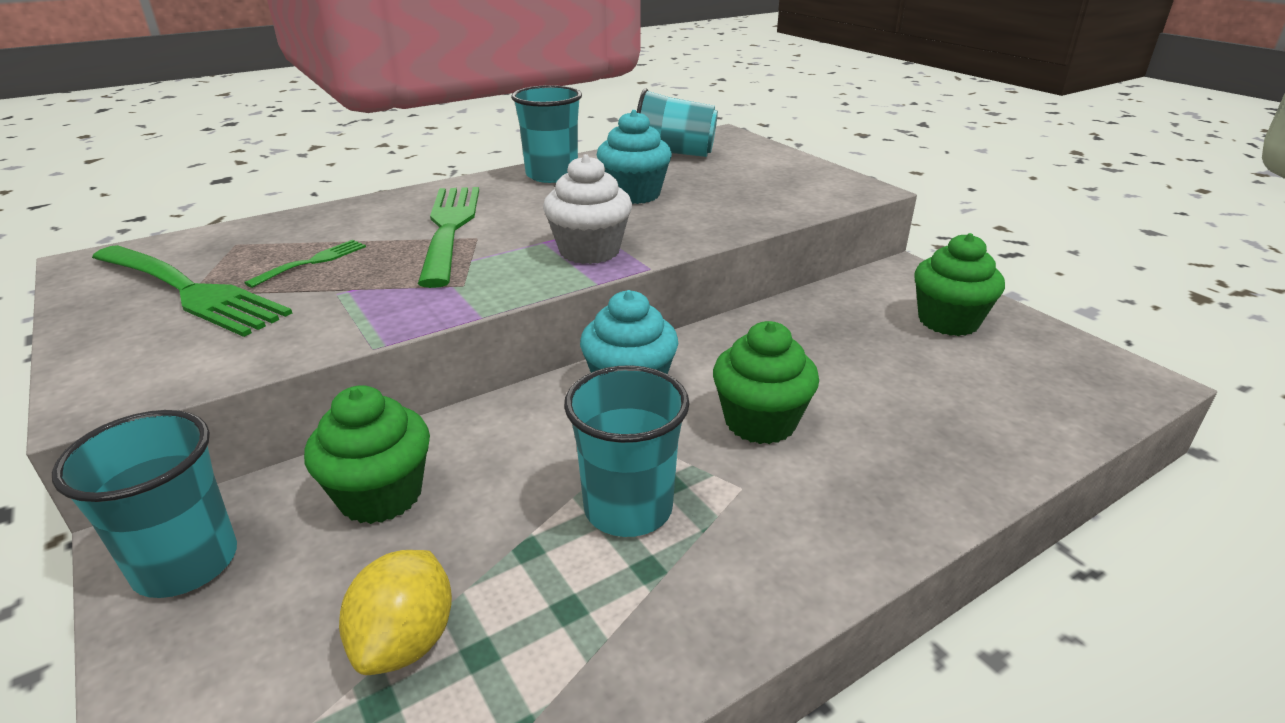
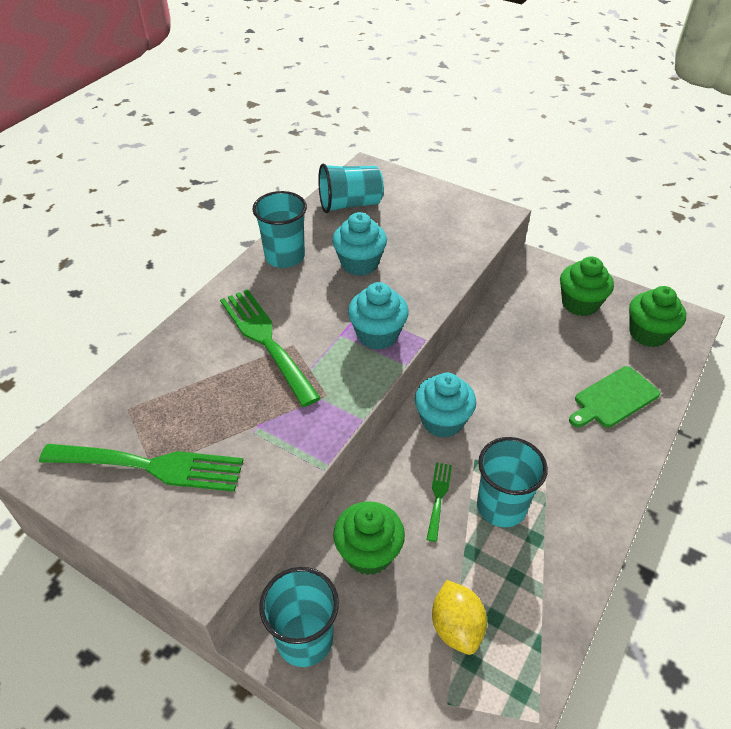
camera: 25 degrees left, 15 degrees up
(313, 262) = (205, 407): green fork -> green fork (438, 497)
(589, 251) = (377, 335): white cupcake -> turquoise cupcake
(760, 422) = (528, 421): green cupcake -> green cupcake (648, 334)
(931, 435) = (614, 398): none -> green cutting board

